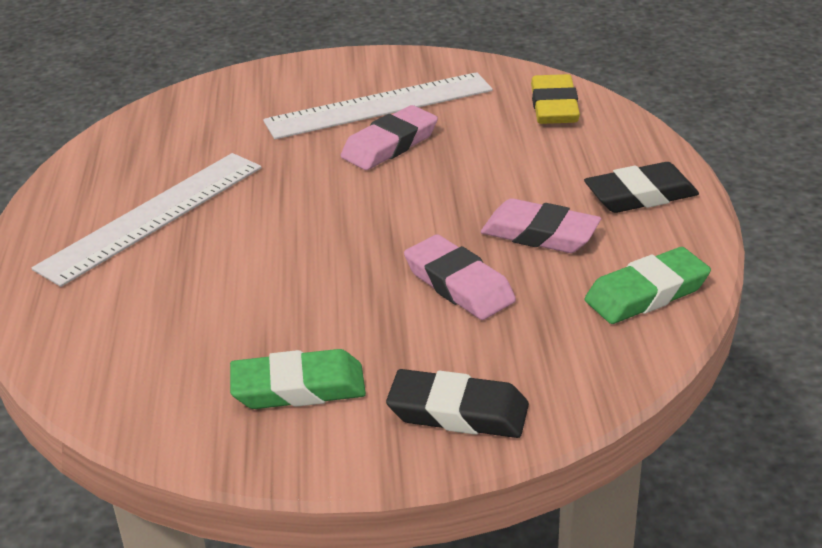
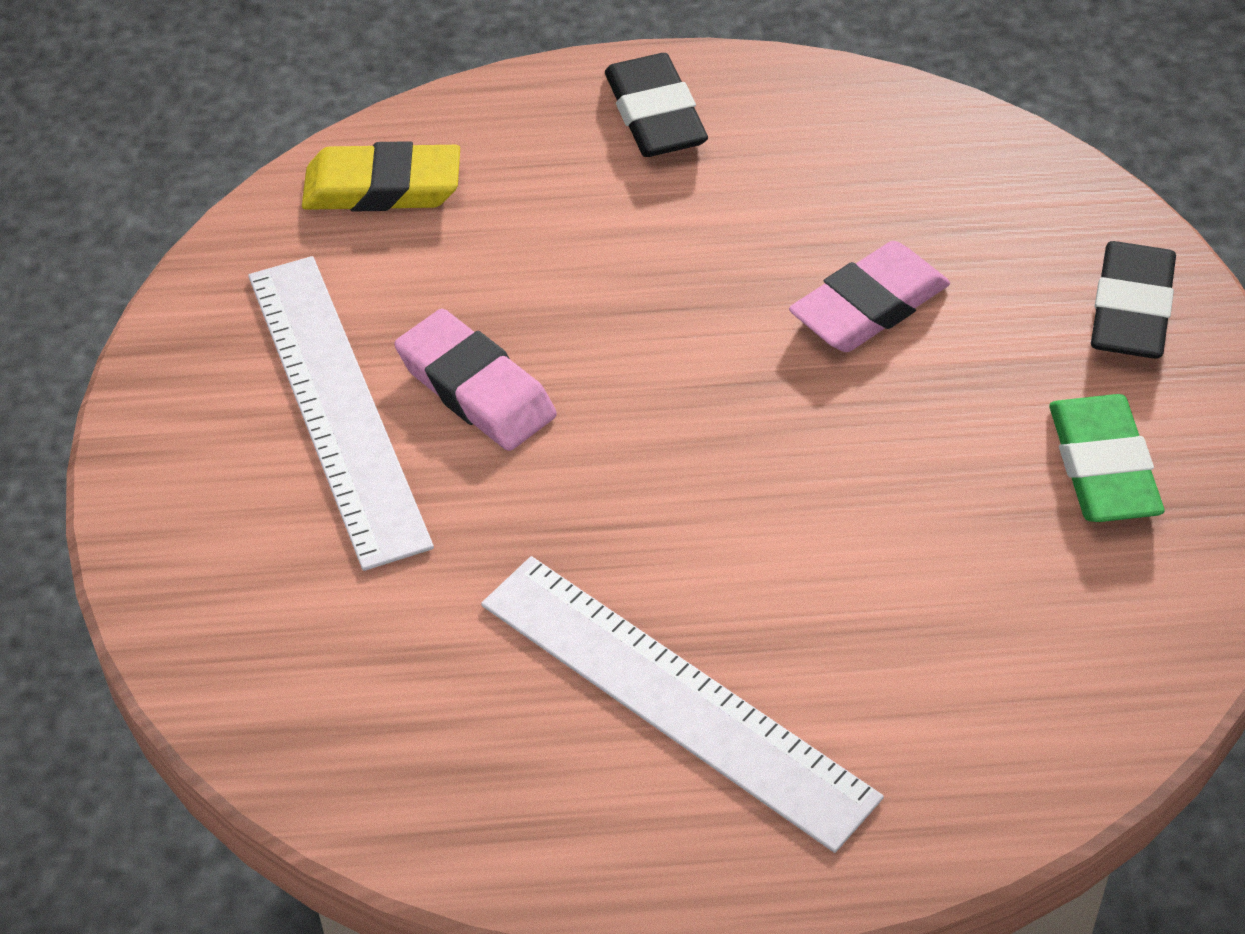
camera: 90 degrees left, 15 degrees up
(540, 234) = (747, 220): pink eraser -> none
(646, 293) = (885, 129): green eraser -> none

